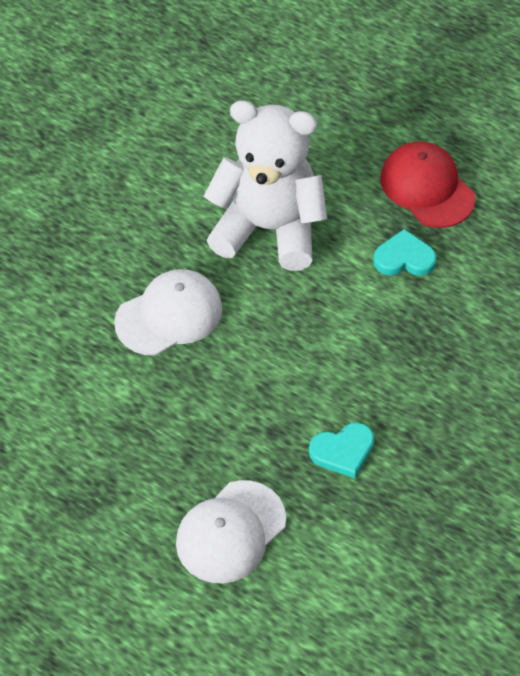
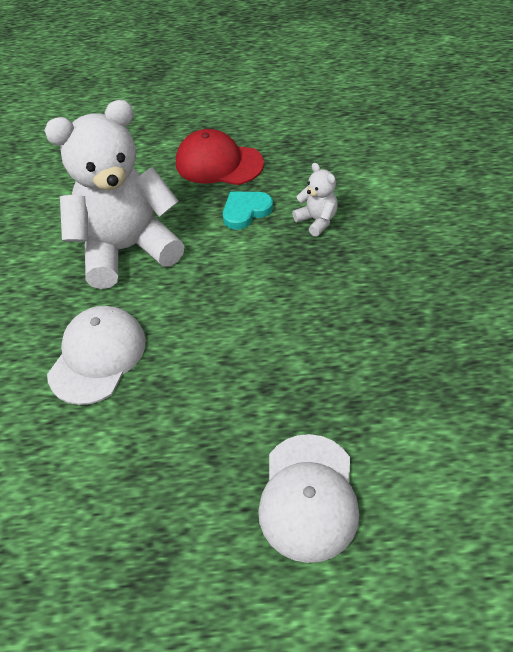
camera: 35 degrees left, 5 degrees down
(343, 451) = (333, 365): turquoise heart -> none
(459, 311) = (317, 221): none -> white teddy bear

